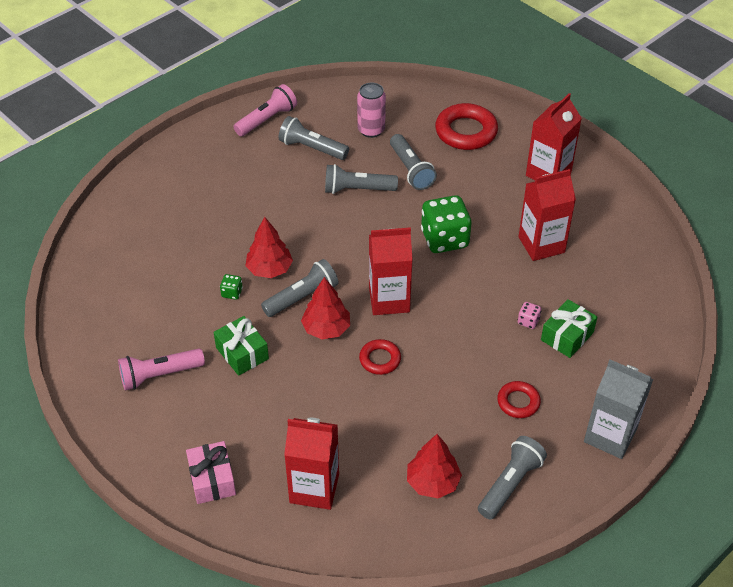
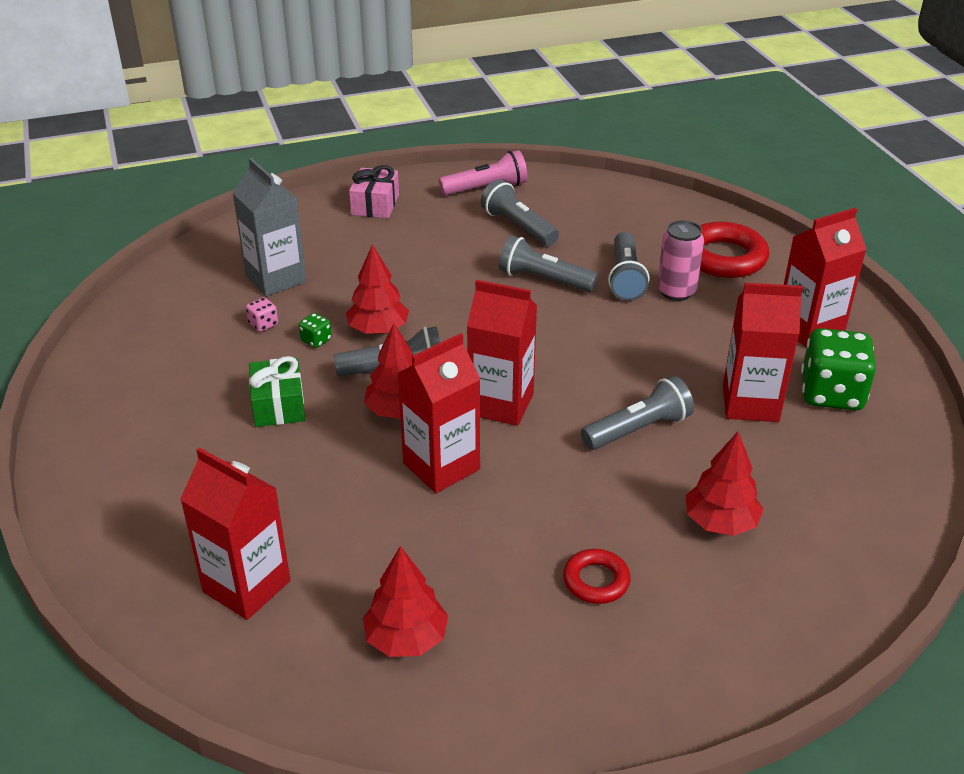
camera: 25 degrees right, 10 degrees down
(159, 375) = (168, 397): pink flashlight -> none
(212, 479) = (133, 529): pink gift -> pink gift (375, 205)
(371, 130) = (603, 227): pink can -> pink can (676, 292)
(380, 359) = (441, 466): red ring -> red carton
(444, 239) = (620, 360): green dice -> green dice (831, 394)
(510, 484) = (514, 683): grey flashlight -> grey flashlight (638, 429)
(528, 321) = (674, 486): pink dice -> pink dice (263, 324)
(567, 336) = (720, 522): green gift -> red tree
(610, 436) = (708, 674): grey carton -> grey carton (276, 279)

